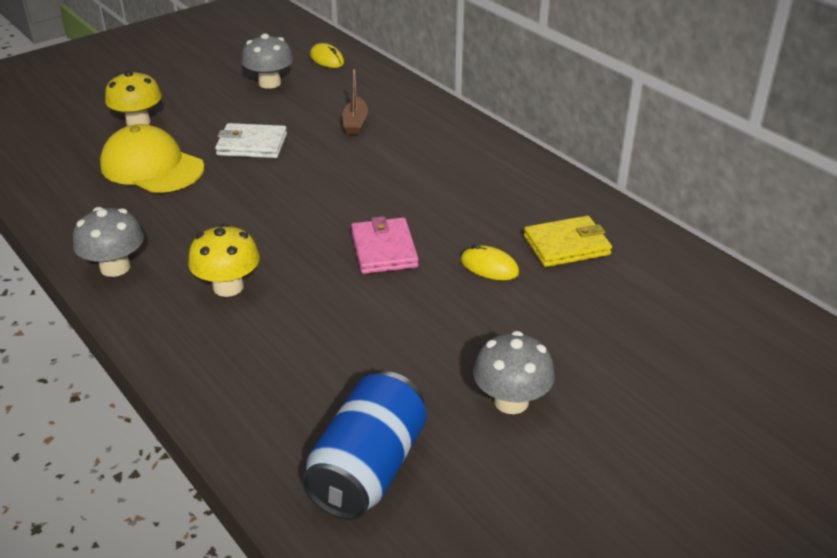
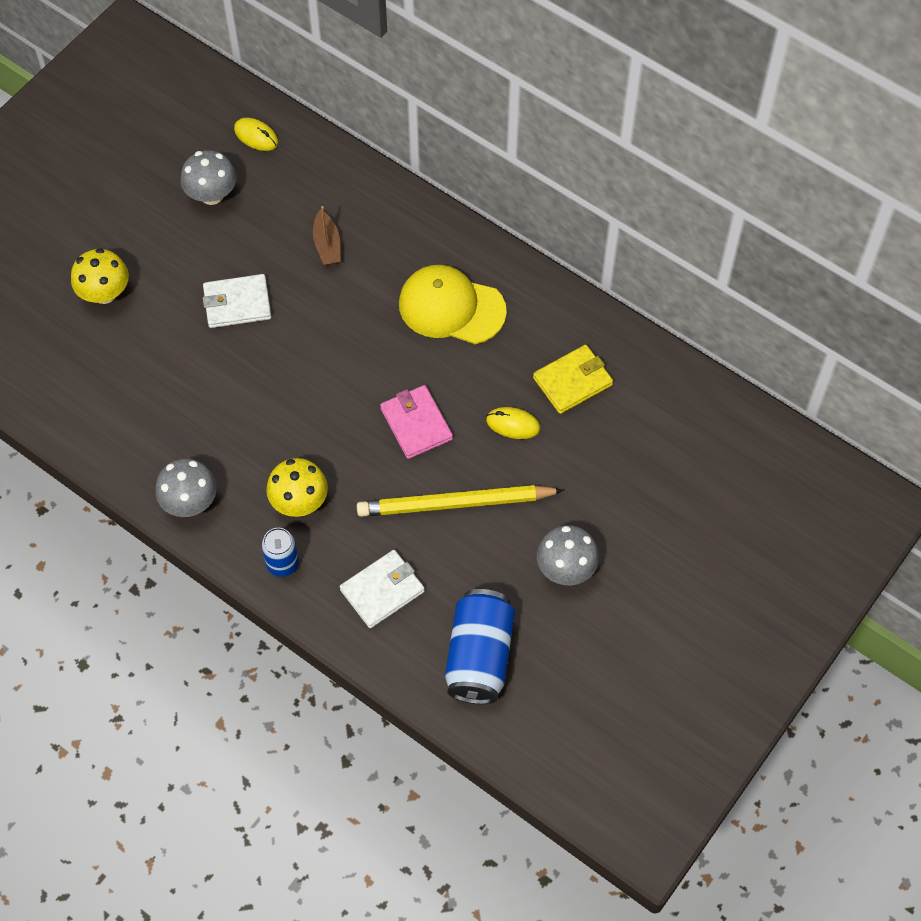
camera: 15 degrees left, 25 degrees up
(152, 167) = (154, 360): yellow cap -> yellow cap (451, 307)
(179, 334) = (282, 564): none -> blue can
(278, 379) = (382, 590): none -> white wallet
(399, 318) = (455, 503): none -> yellow pencil

